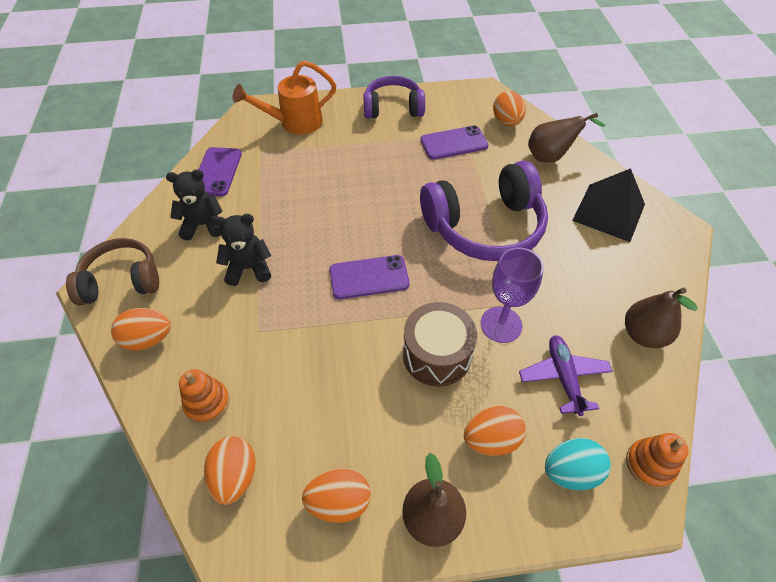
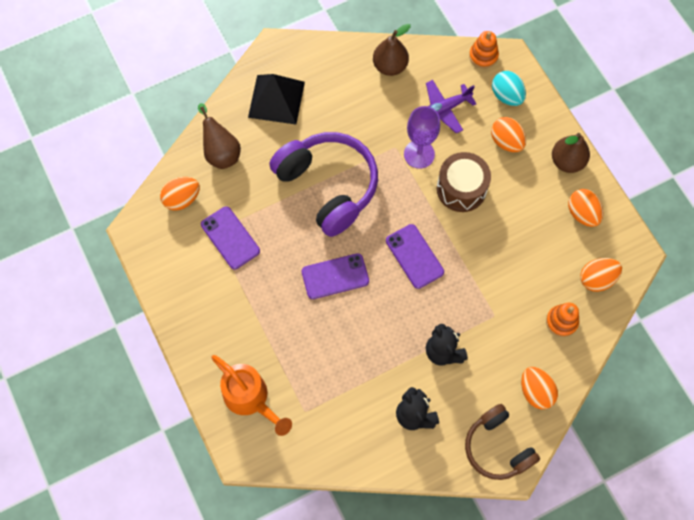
camera: 110 degrees left, 15 degrees up
(217, 172) = (347, 439): purple phone -> purple phone (335, 276)
(393, 108) = (194, 310): purple headphones -> none

